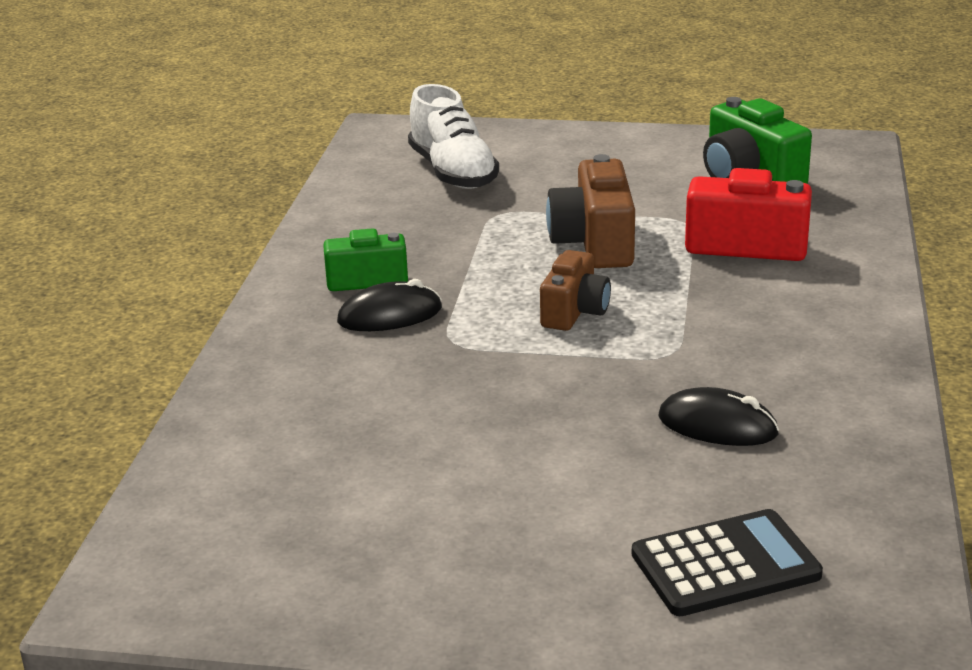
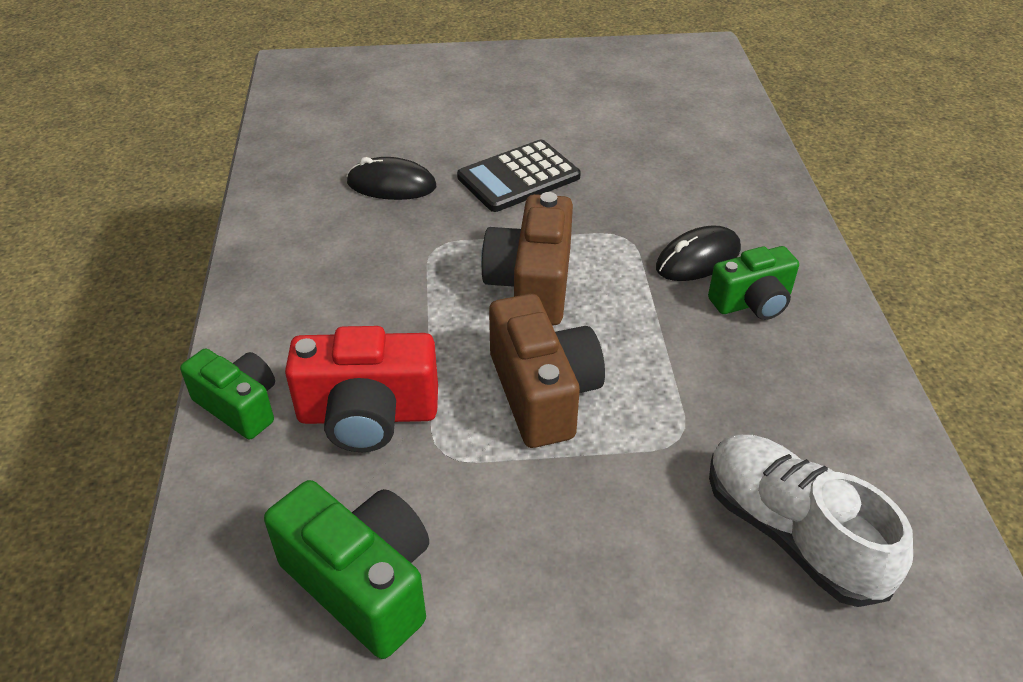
camera: 165 degrees right, 15 degrees up
(574, 312) = (531, 284): brown camera -> brown camera, size x1.52
(725, 565) = (383, 99): black calculator -> black calculator (518, 177)
(860, 259) = (239, 406): none -> green camera

